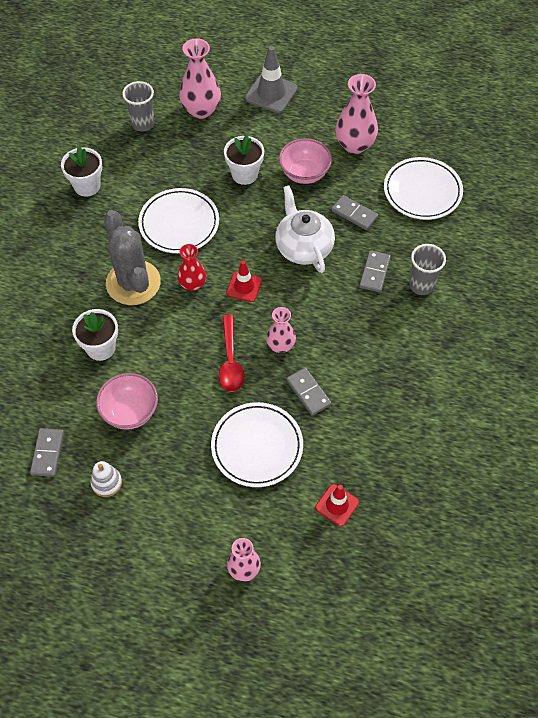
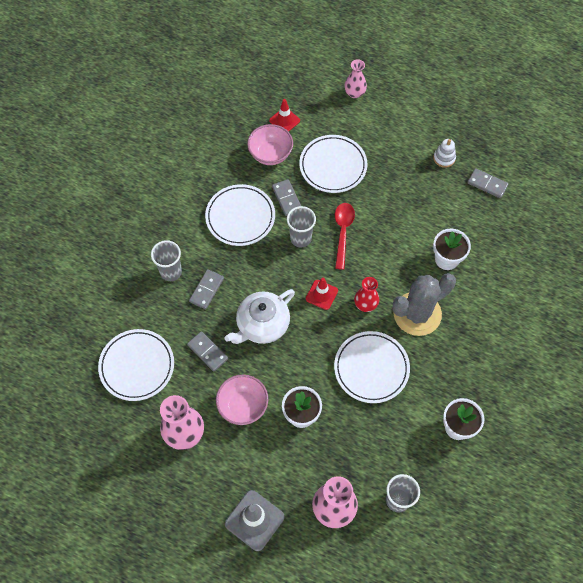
camera: 170 degrees left, 5 degrees up
(48, 453) = (487, 184): grey domino -> grey domino turned 75 degrees counterclockwise
(130, 412) = (425, 205): pink bowl -> pink bowl (270, 154)
(133, 283) = (417, 314): grey cactus -> grey cactus turned 75 degrees clockwise
(280, 345) = (300, 238): pink vase -> grey cup
(303, 247) = (262, 325): white teapot -> white teapot turned 60 degrees clockwise
(360, 360) = (240, 217): none -> white plate

